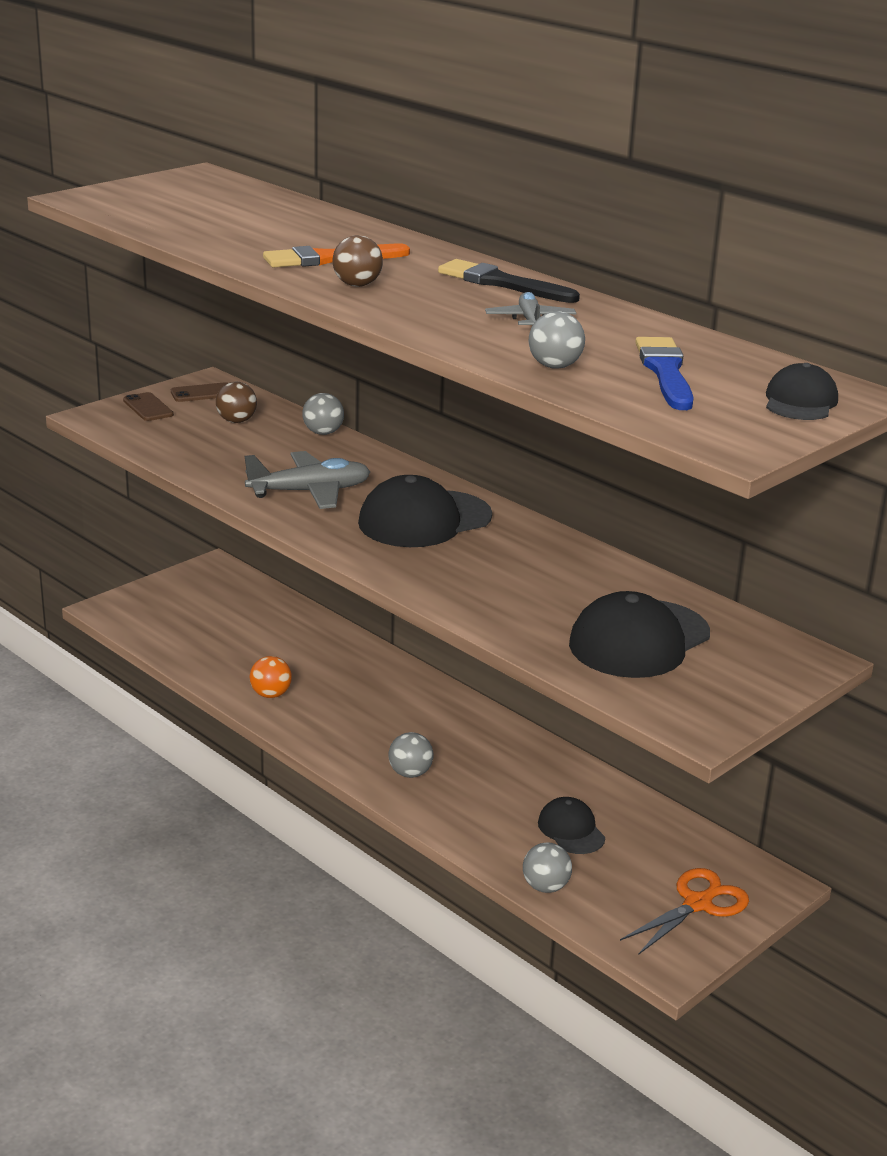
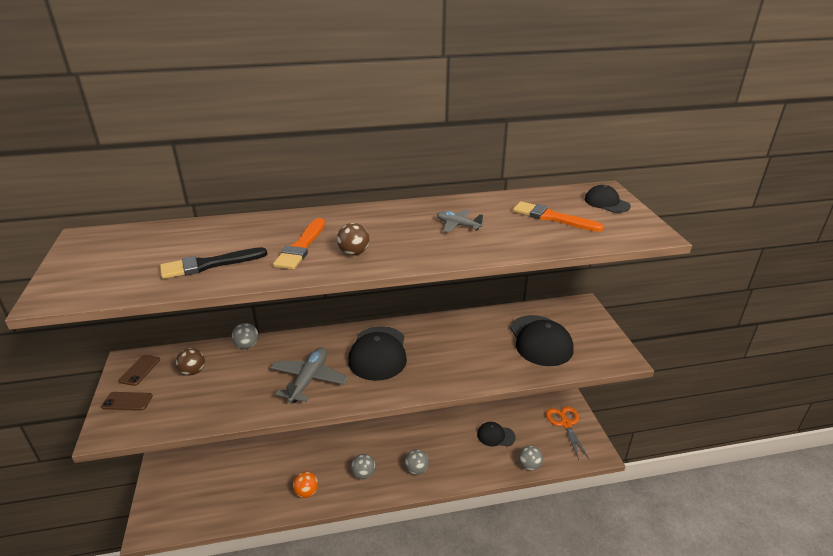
camera: 55 degrees left, 5 degrees up
(502, 283) = (397, 214): black brush -> black brush (209, 264)
(554, 366) = (525, 240): grey ball -> grey ball (363, 474)
(665, 372) = (552, 217): blue brush -> orange brush

